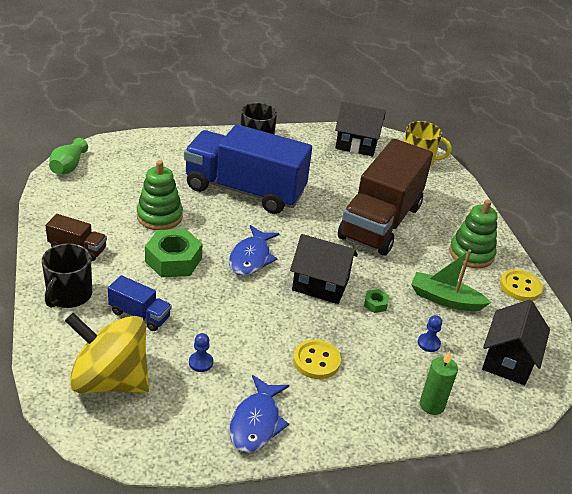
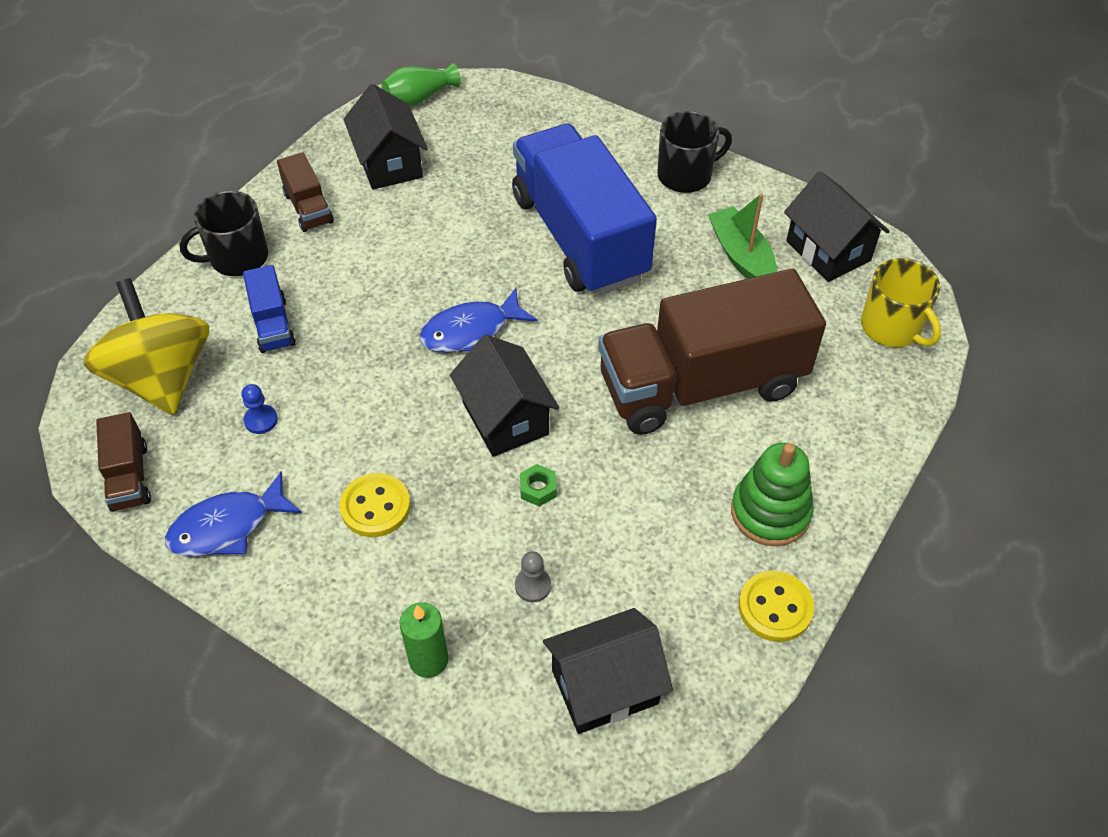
camera: 50 degrees right, 15 degrees up
(96, 205) = (389, 163): none -> black house
(159, 216) = (437, 216): green stacking toy -> none
(164, 440) = (129, 476): none -> brown truck
(173, 260) = (384, 280): green nut -> none
(428, 343) = (533, 586): blue pawn -> grey pawn
(445, 299) = (637, 547): green boat -> green boat (741, 256)

